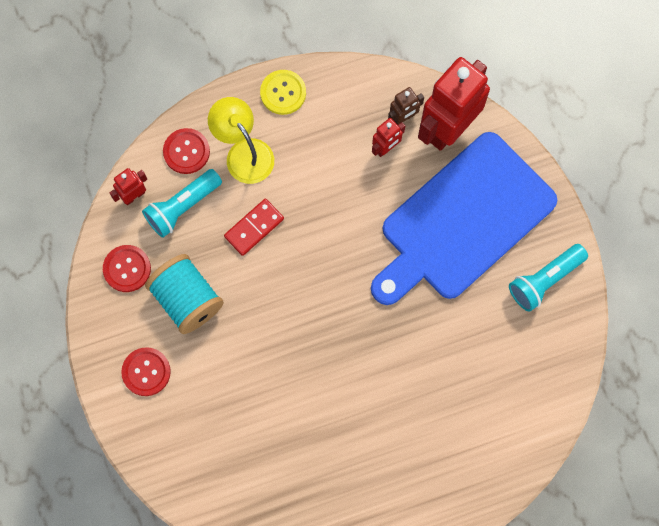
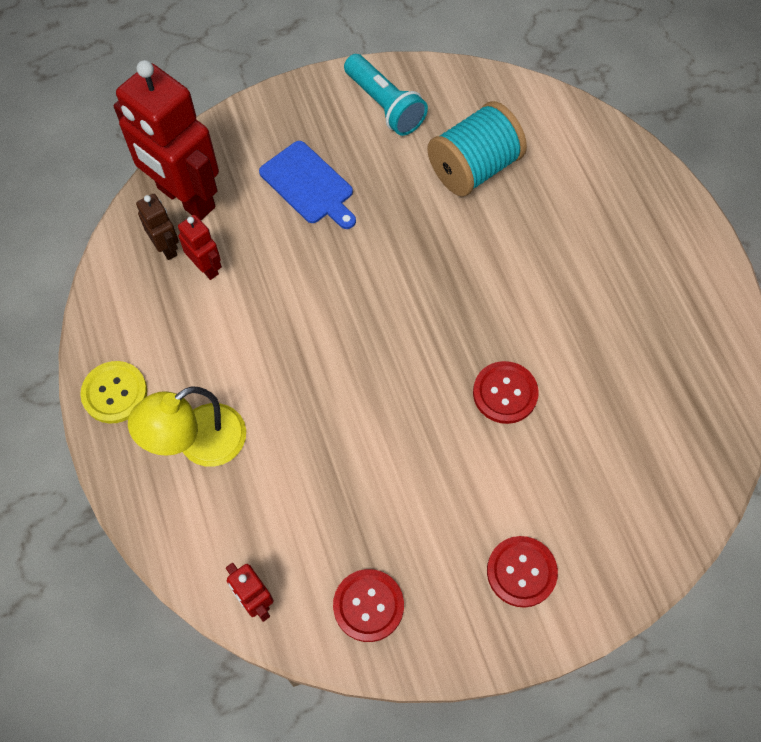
camera: 90 degrees left, 10 degrees down
(182, 207) = (276, 527): turquoise flashlight -> none
(186, 151) = (191, 523): red button -> red button (505, 393)
(187, 299) = (414, 517): turquoise spool -> turquoise spool (474, 168)
(254, 228) = (310, 428): red domino -> none
(462, 221) = (309, 185): blue cutting board -> blue cutting board, size x0.44

